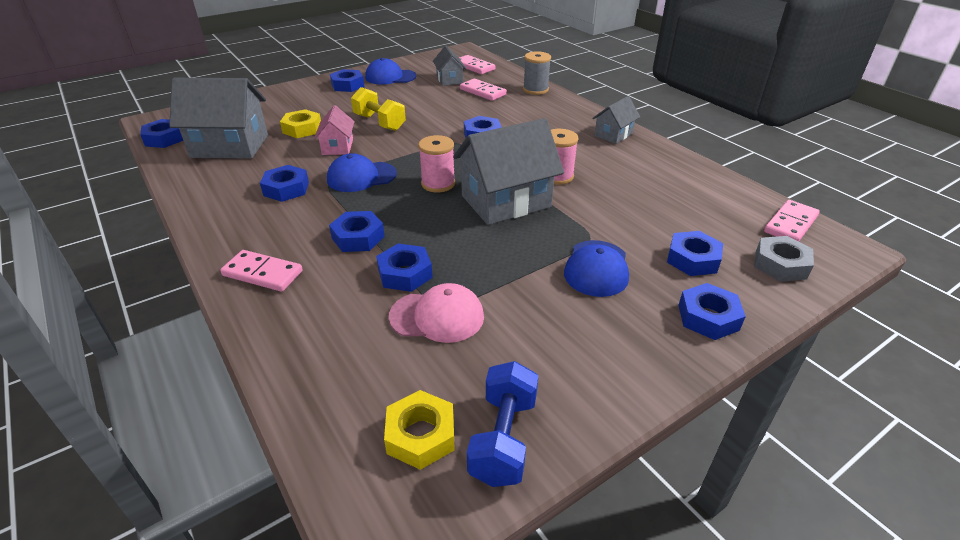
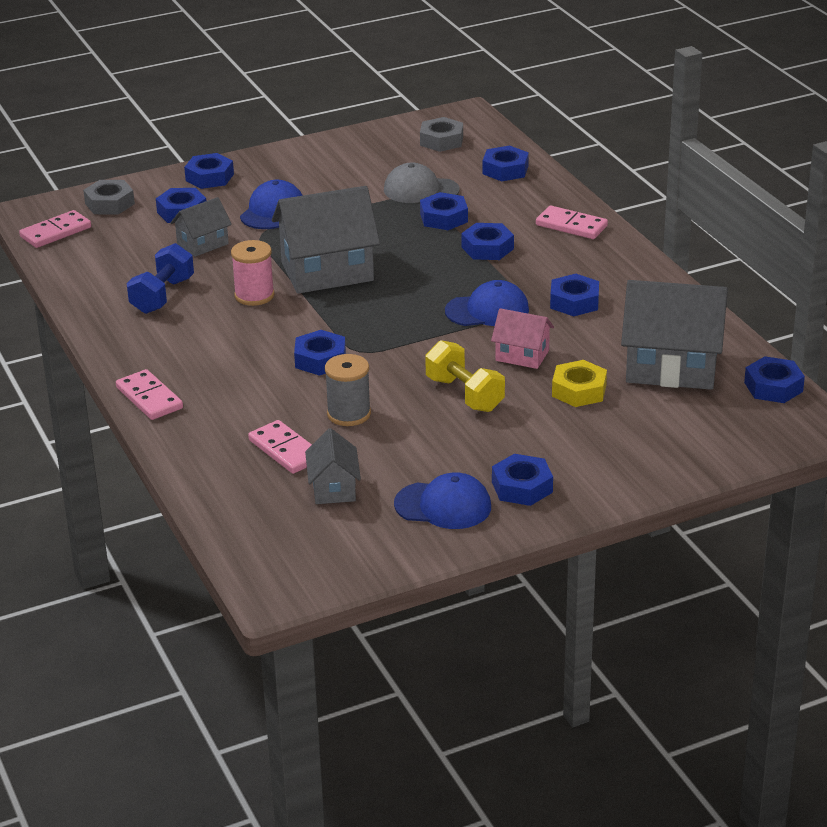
camera: 170 degrees left, 5 degrees down
(325, 368) = (505, 170): none -> blue nut
(337, 147) = (522, 355): pink house -> pink house turned 75 degrees counterclockwise
(421, 435) = (441, 140): yellow nut -> grey nut
(437, 316) = (420, 190): pink cap -> grey cap
(438, 184) = (397, 296): pink spool -> none
(474, 67) = (275, 525): pink domino -> pink domino (149, 398)
(503, 438) = (391, 137): blue dumbbell -> blue dumbbell (162, 296)
(535, 90) = (193, 449): grey spool -> grey spool (349, 414)
(613, 134) = (139, 349): grey house -> grey house (202, 244)

